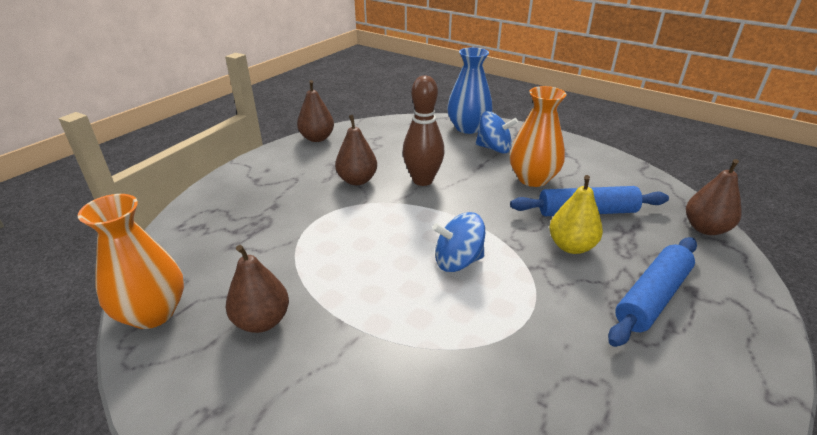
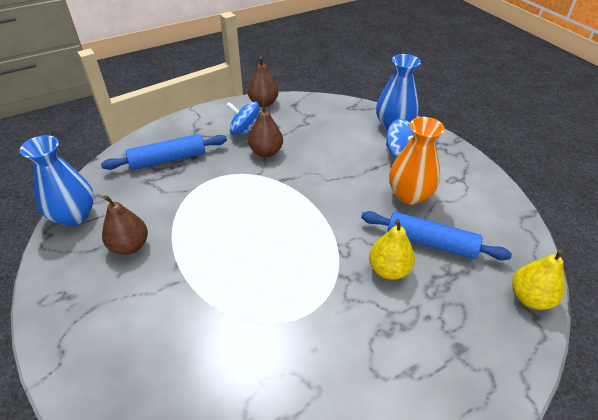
camera: 25 degrees right, 10 degrees up
(153, 313) = (74, 215): orange vase -> blue vase
(422, 180) = (316, 167): brown bowling pin -> none
(458, 261) = (288, 249): blue spinning top -> blue spinning top (245, 131)
(652, 297) = (417, 340): blue rolling pin -> blue rolling pin (168, 159)
(705, 228) = (530, 298): brown pear -> yellow pear

